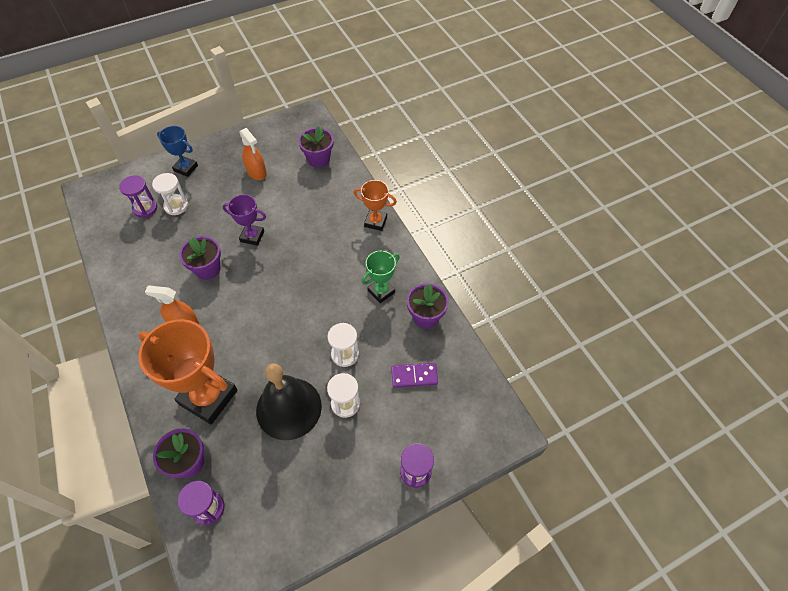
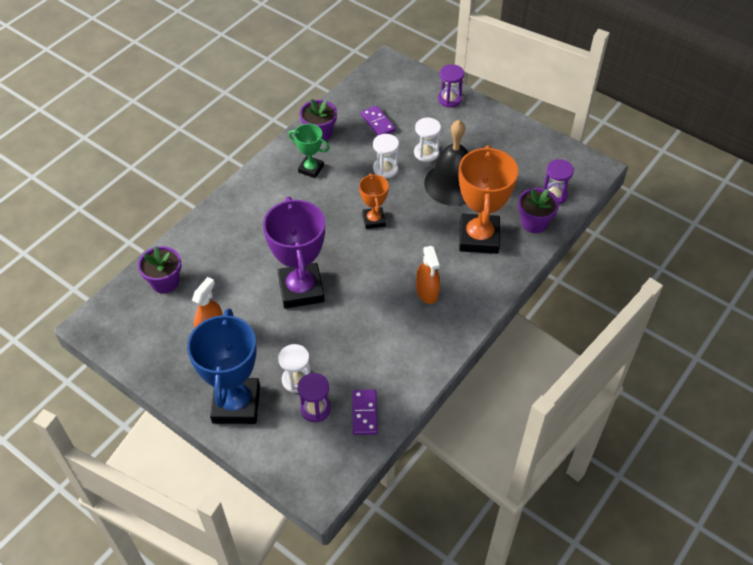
camera: 115 degrees left, 5 degrees down
(117, 235) = (364, 413): none -> purple domino
(186, 168) = (236, 404): blue trophy -> blue trophy, size x1.90
(207, 269) = (360, 306): purple flower pot -> none
(252, 236) = (301, 289): purple trophy -> purple trophy, size x1.90
(375, 222) = (232, 201): orange trophy -> orange trophy (374, 220)

